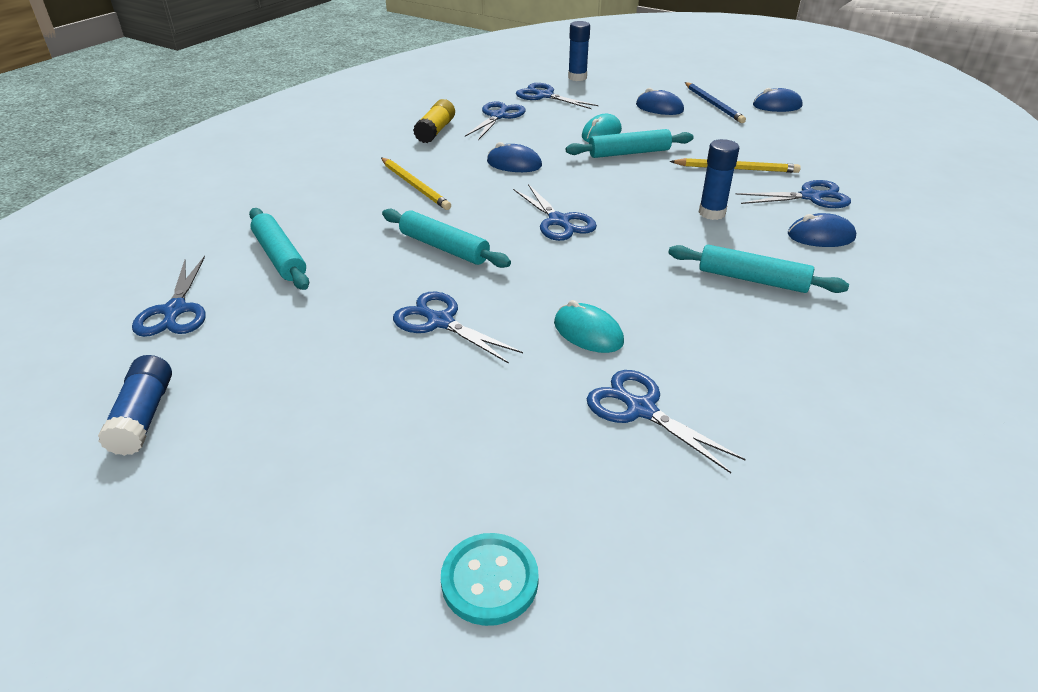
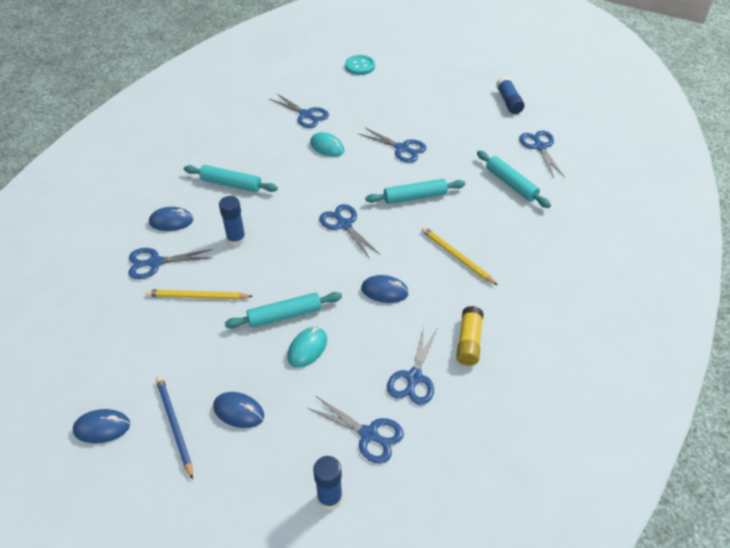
camera: 175 degrees right, 10 degrees up
(444, 247) = (415, 197): turquoise rolling pin -> turquoise rolling pin turned 45 degrees counterclockwise

